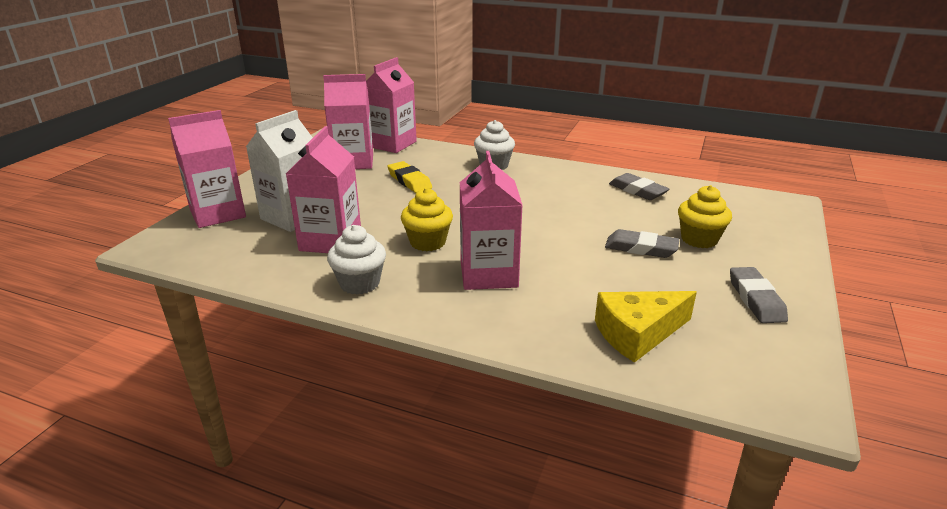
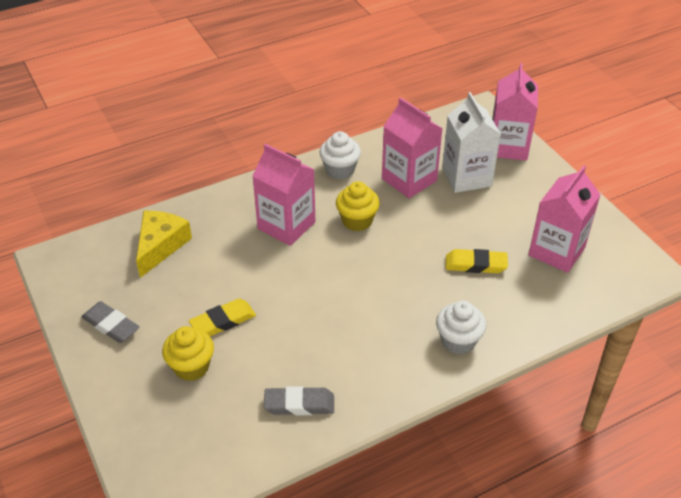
camera: 130 degrees right, 15 degrees up
(391, 144) = (586, 299): pink carton -> none
(641, 248) = (223, 321): grey eraser -> yellow eraser

